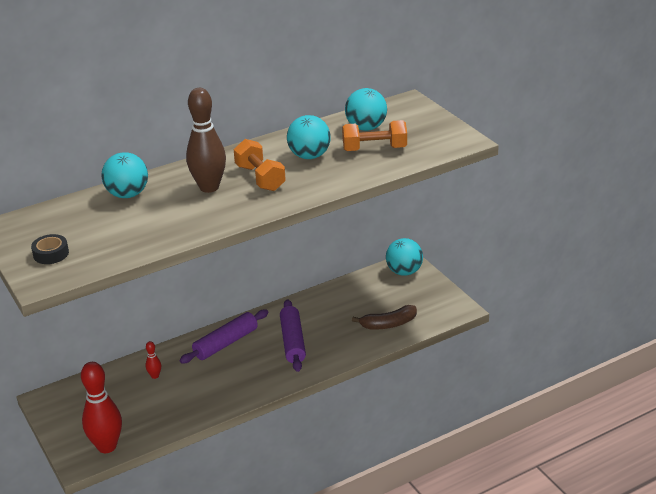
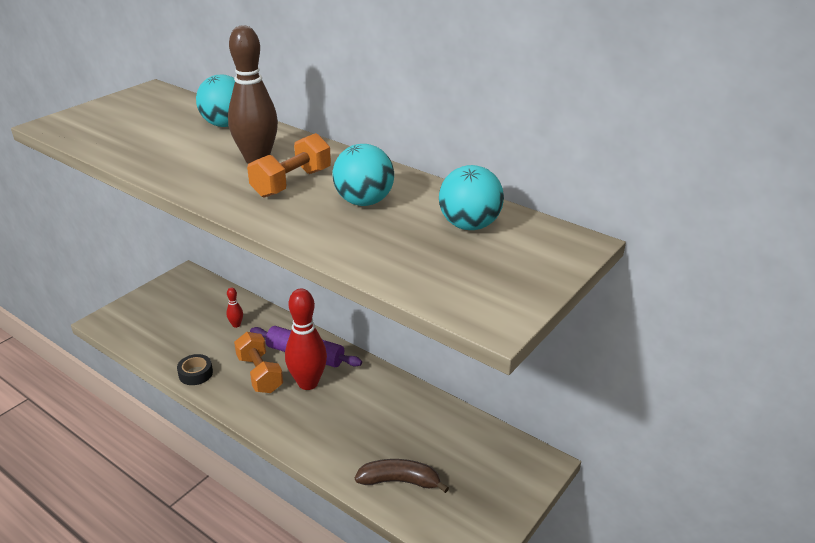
camera: 65 degrees right, 0 degrees up
(51, 254) = (102, 118): black tape -> black tape (195, 373)
(107, 446) = (126, 330): red bowling pin -> red bowling pin (308, 383)
(293, 341) = (328, 404): purple rolling pin -> none
(374, 149) = (413, 244): orange dumbbell -> orange dumbbell (260, 374)
(388, 324) = (400, 481): brown banana -> brown banana turned 135 degrees clockwise
(404, 272) = (521, 465): turquoise ball -> none

